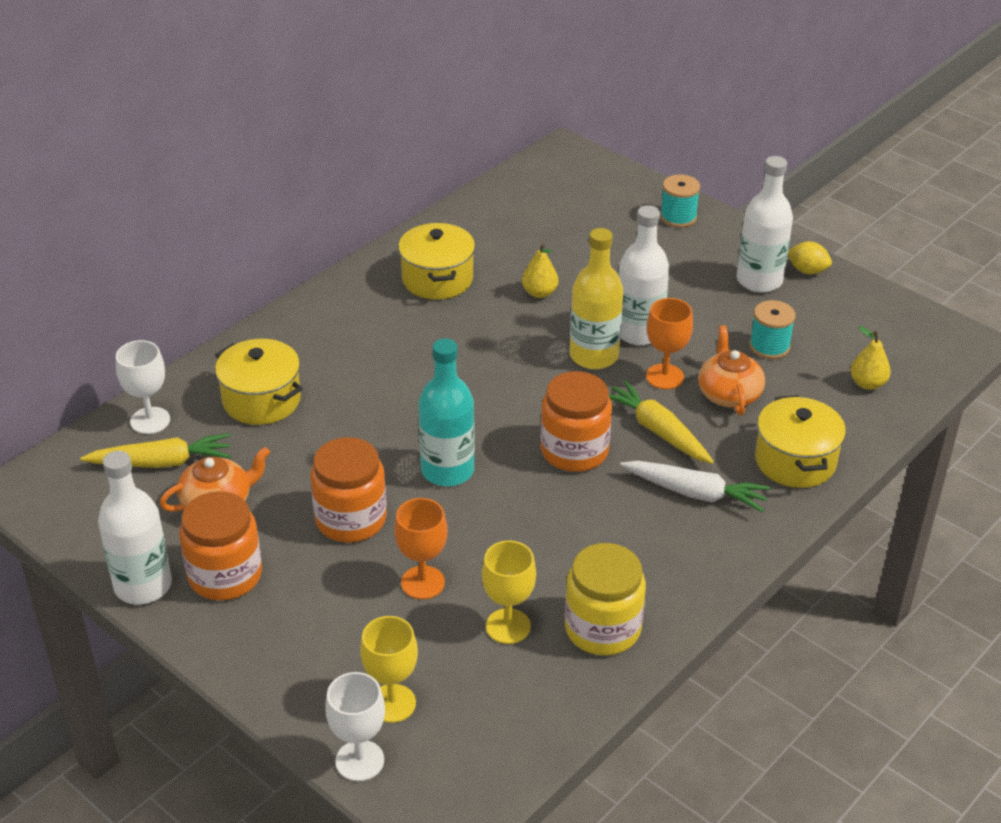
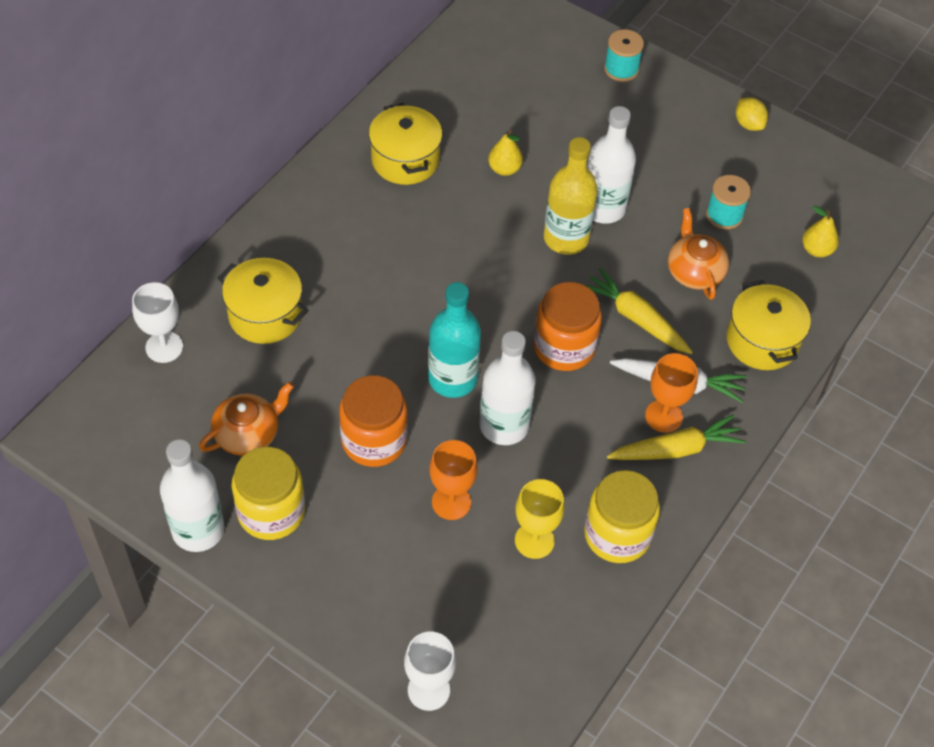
camera: 10 degrees left, 15 degrees up
(161, 462) = (185, 393): yellow carrot -> yellow carrot (675, 449)
(225, 575) = (271, 511): orange jar -> yellow jar
(392, 703) = (446, 630): yellow goblet -> none
(664, 376) = (634, 257): orange goblet -> orange goblet (664, 416)
(759, 280) = (706, 139): white bottle -> white bottle (504, 425)
(807, 270) = (748, 124): yellow lemon -> yellow lemon turned 45 degrees clockwise

